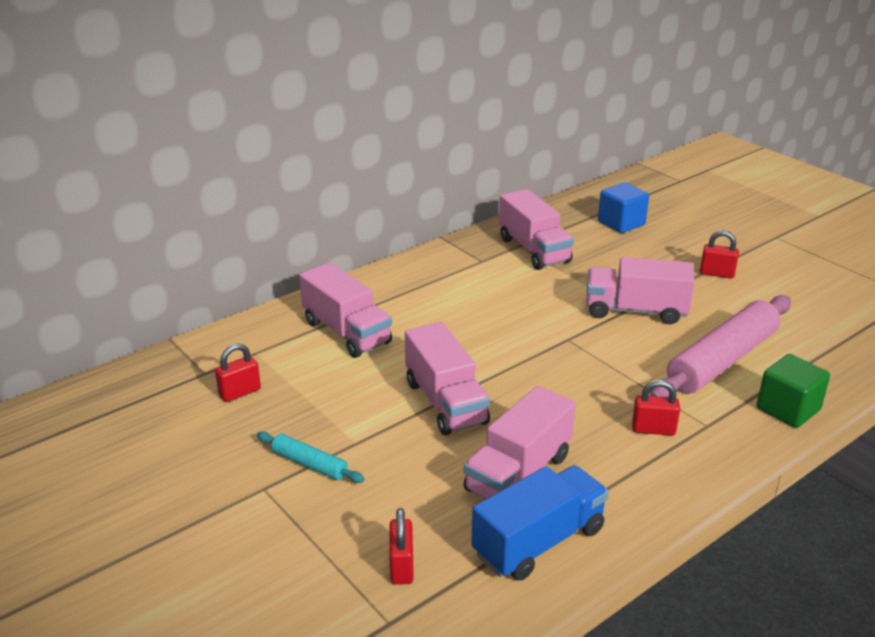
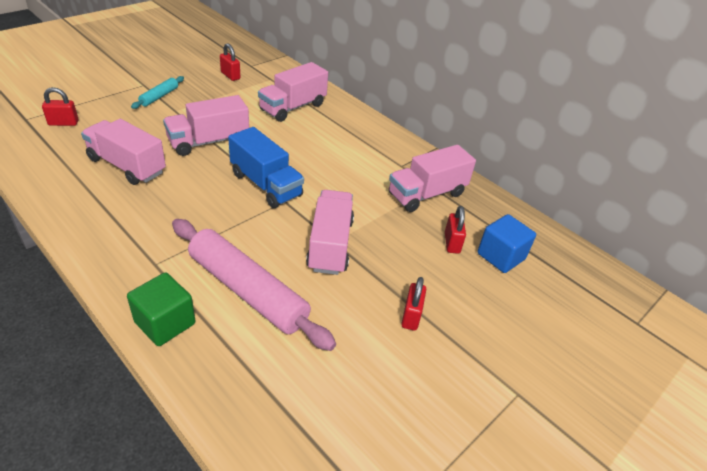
camera: 80 degrees right, 10 degrees up
(539, 542) = (60, 169): blue truck -> blue truck (266, 185)
(653, 429) = (157, 232): red padlock -> red padlock (452, 243)

